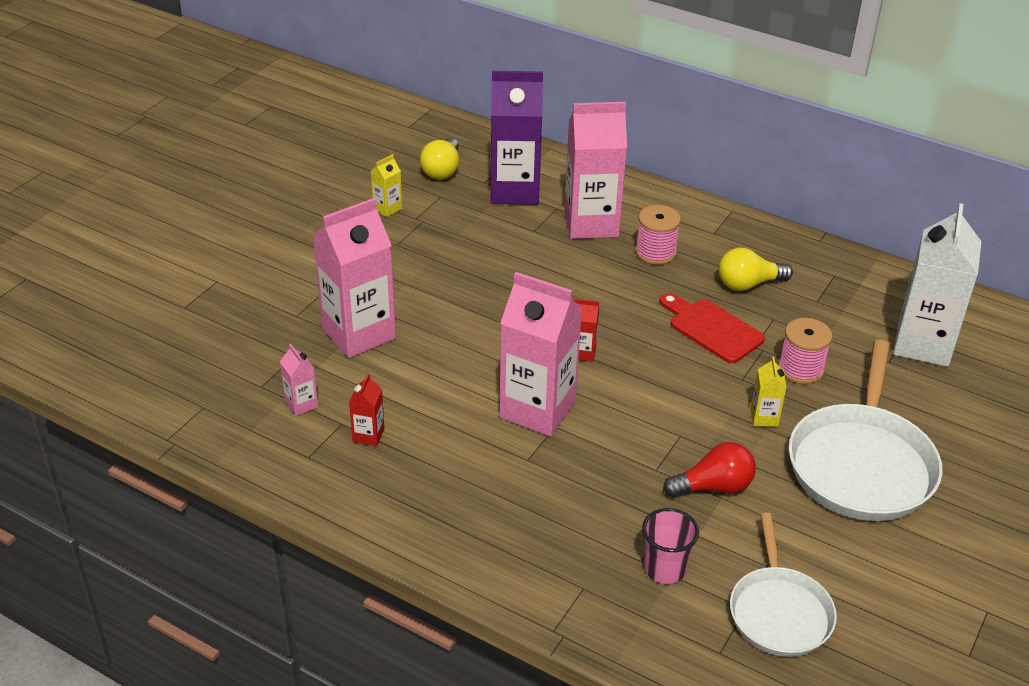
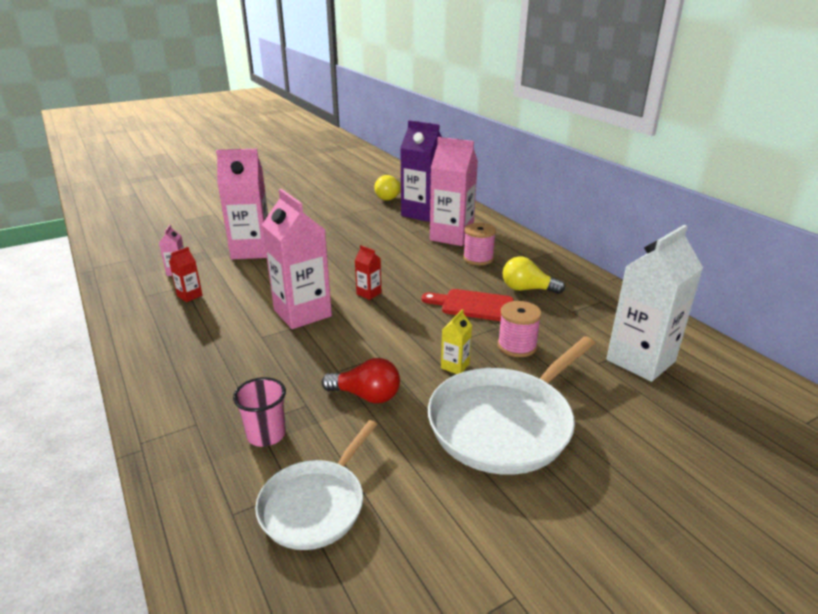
camera: 30 degrees right, 10 degrees down
(387, 208) = (340, 206): yellow carton -> none
(712, 329) = (473, 305): red cutting board -> red cutting board turned 60 degrees counterclockwise

